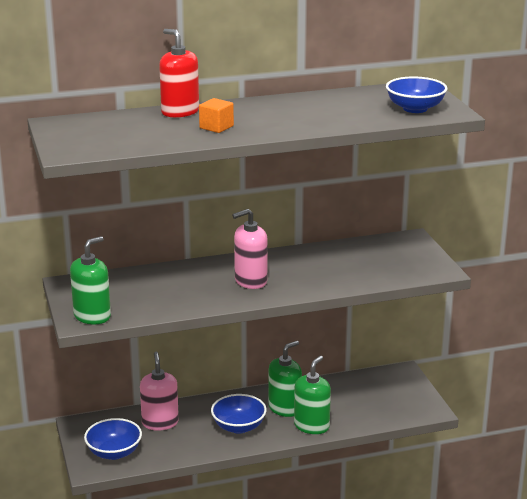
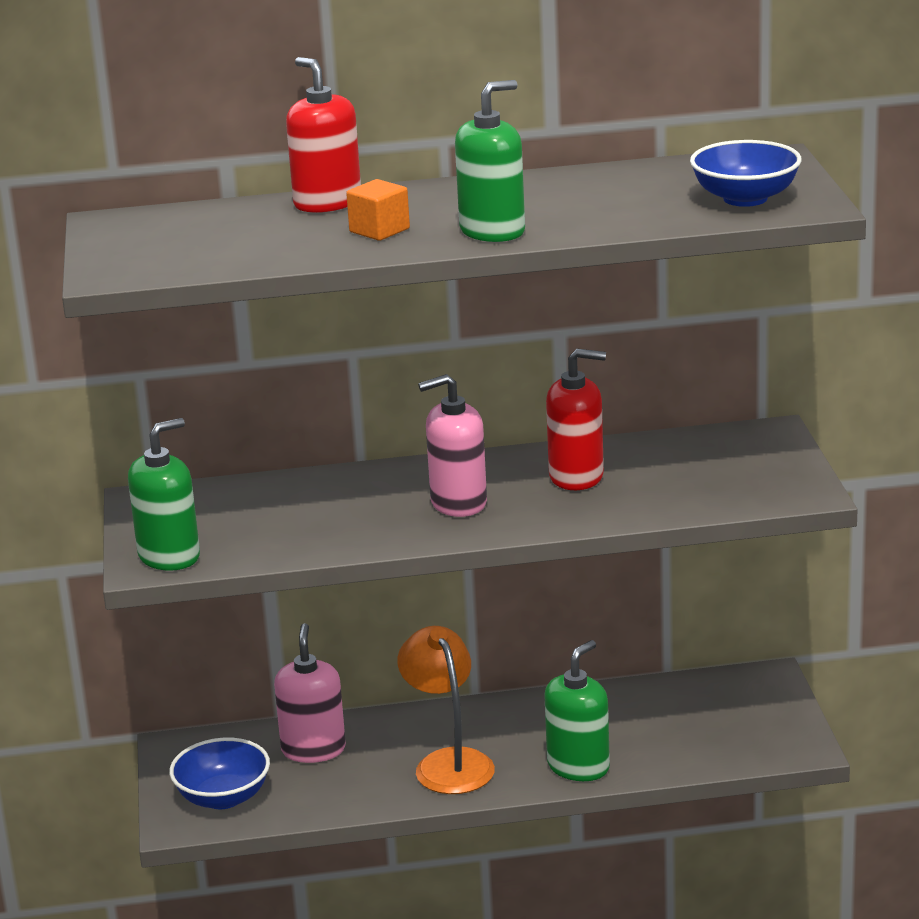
camera: 10 degrees right, 0 degrees up
(238, 427) = (449, 762): blue bowl -> orange lamp
(285, 408) = (538, 734): green soap dispenser -> green soap dispenser (492, 231)
(312, 265) = (576, 477): none -> red soap dispenser

